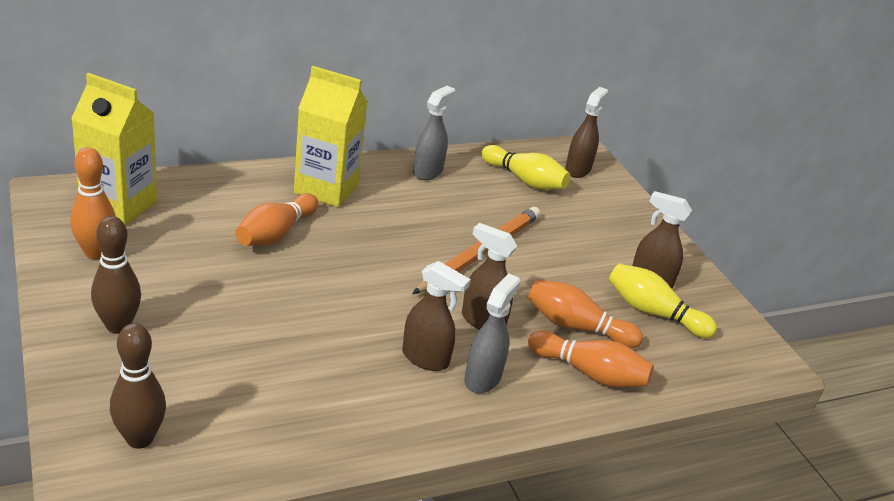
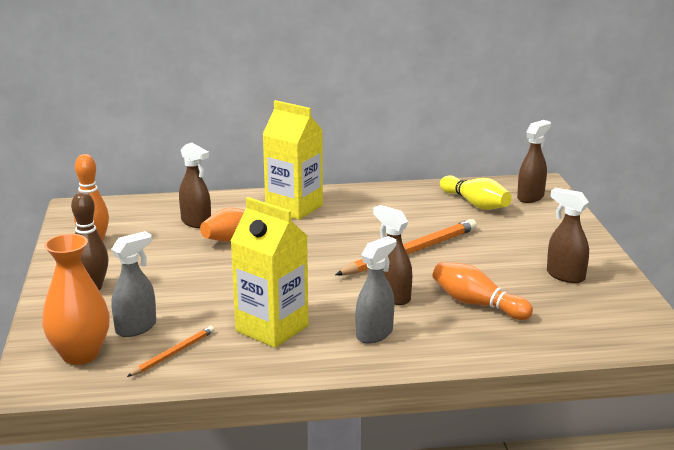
camera: 20 degrees right, 10 degrees down
(119, 205) = (123, 216): yellow carton -> yellow carton (272, 328)
(139, 439) = (80, 354): brown bowling pin -> orange vase
(258, 427) = (173, 353): none -> orange pencil
(425, 358) = (330, 319): brown spray bottle -> brown spray bottle (196, 222)
(428, 172) = (388, 197): grey spray bottle -> grey spray bottle (136, 328)
(590, 373) = (475, 336): orange bowling pin -> none
(653, 312) = (557, 297): yellow bowling pin -> none

